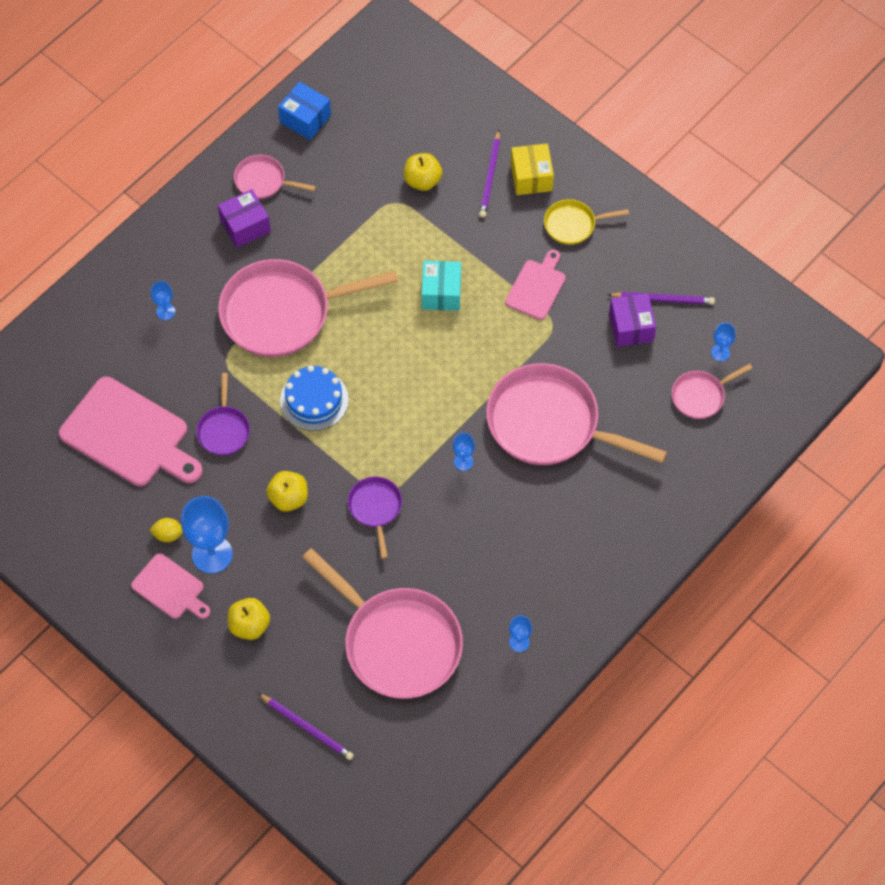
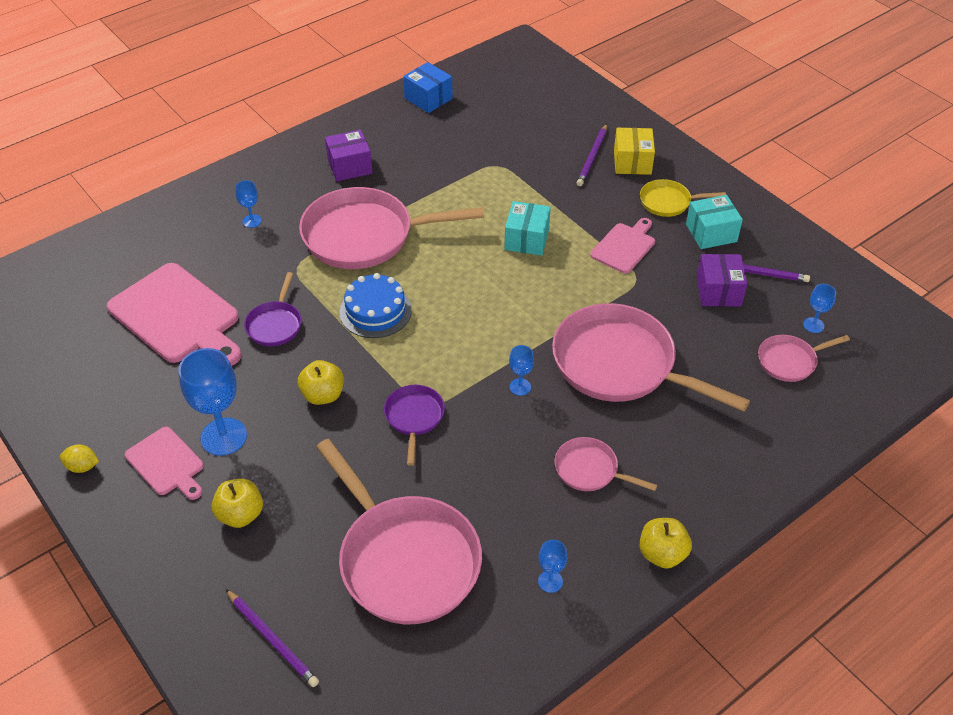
camera: 10 degrees right, 15 degrees down
(168, 535) = (184, 411): yellow lemon -> yellow lemon (82, 466)
(263, 181) = (377, 136): pink pan -> pink pan (590, 470)
(422, 181) = (527, 153): yellow apple -> yellow apple (662, 554)
(618, 257) = (711, 233): none -> turquoise box

